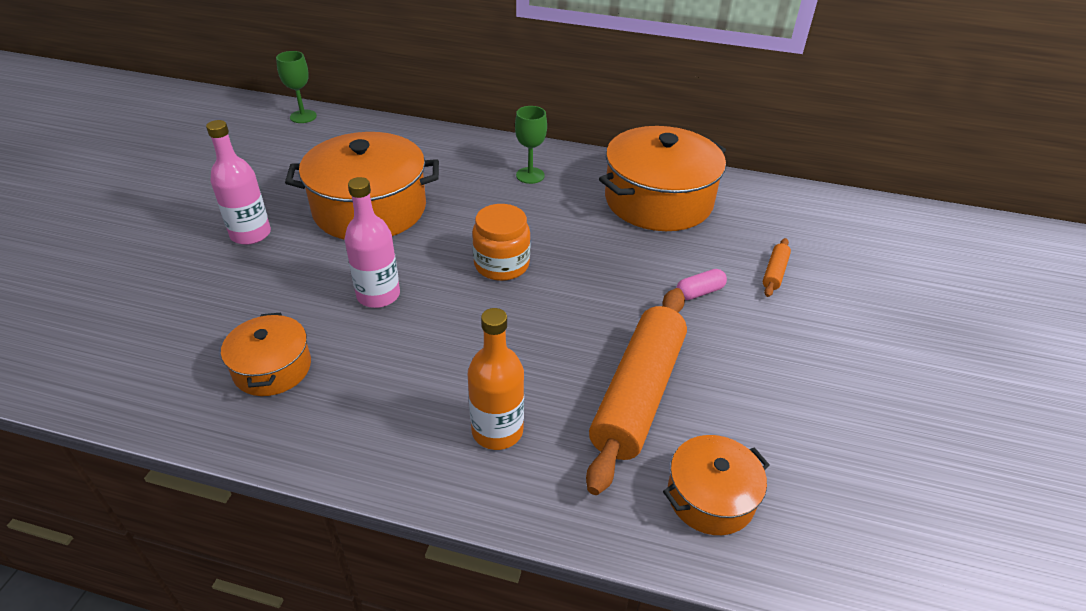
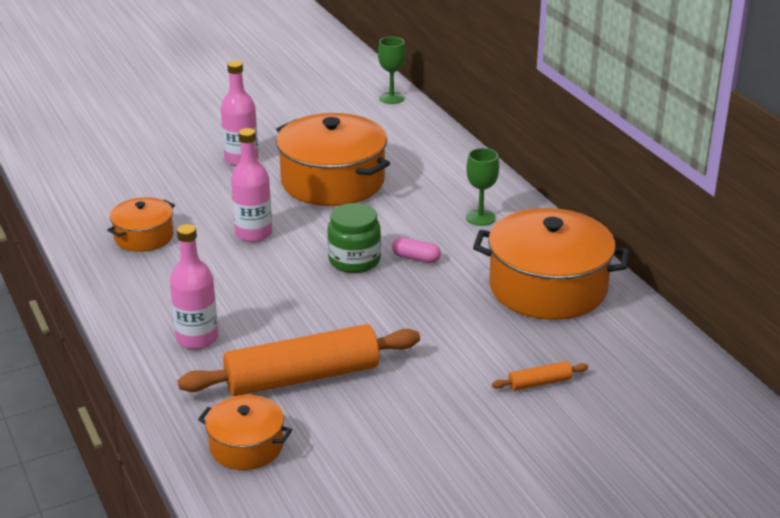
camera: 50 degrees right, 10 degrees down
(497, 431) = (197, 338): orange bottle -> pink bottle
(501, 264) = (354, 260): orange jar -> green jar
(699, 292) = (455, 357): pink capsule -> pink capsule (416, 258)

